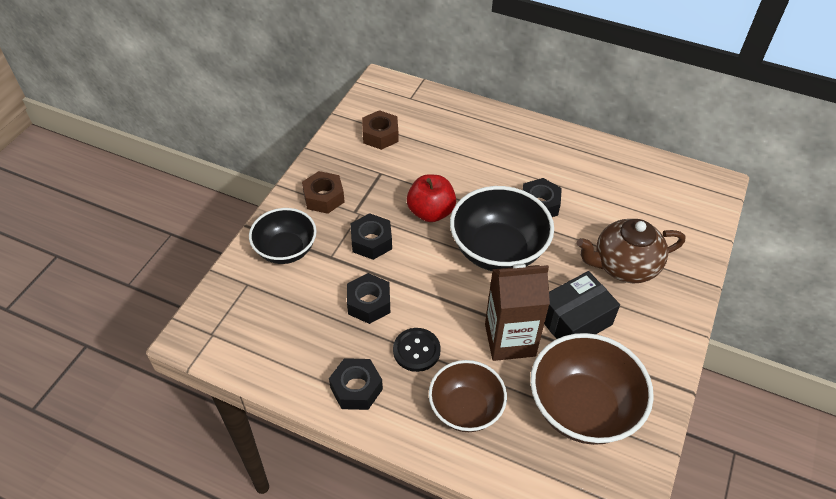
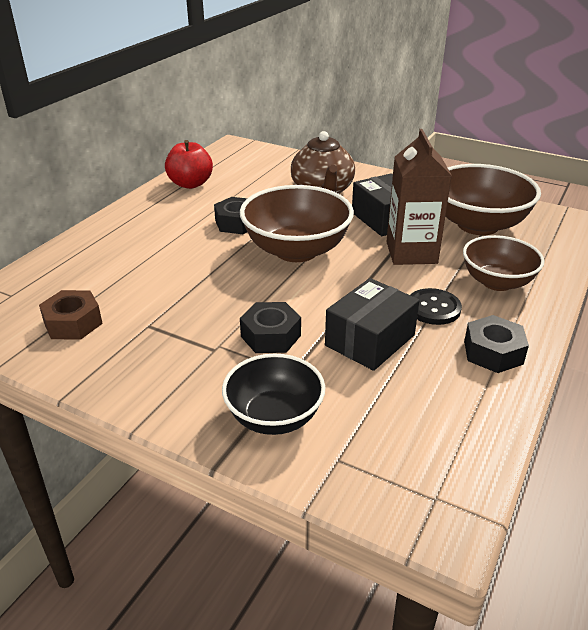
camera: 85 degrees left, 15 degrees down
(324, 197) = (178, 378): brown nut -> none
(369, 303) = (370, 340): black nut -> black box
(431, 212) = (231, 289): red apple -> red apple (190, 184)
(498, 250) = (296, 250): black bowl -> brown bowl

